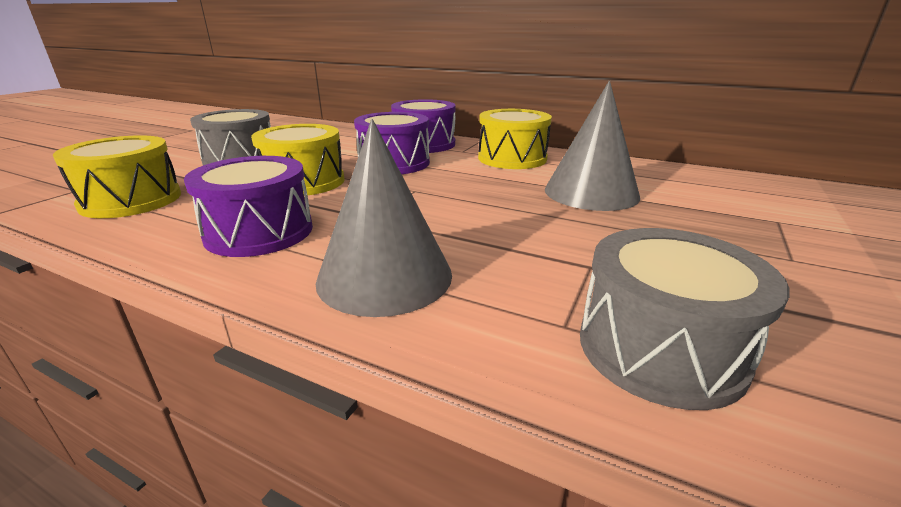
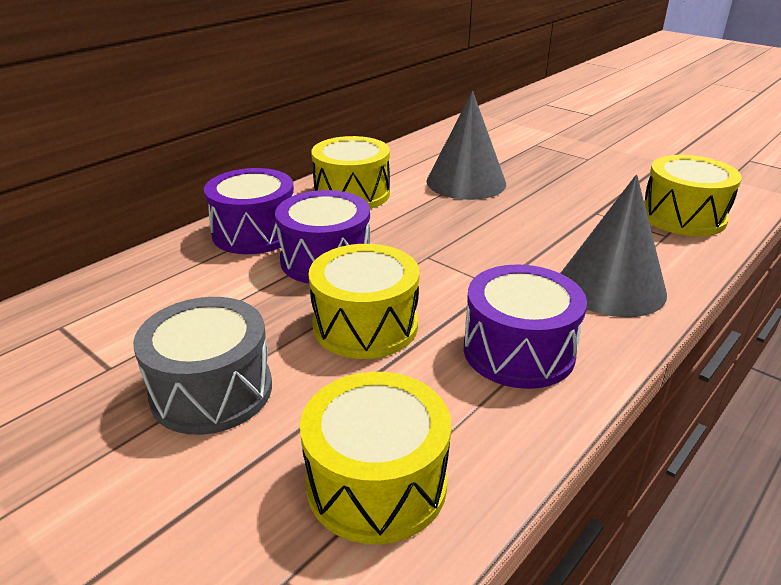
camera: 75 degrees left, 5 degrees up
(660, 348) = (683, 217): grey drum -> yellow drum

